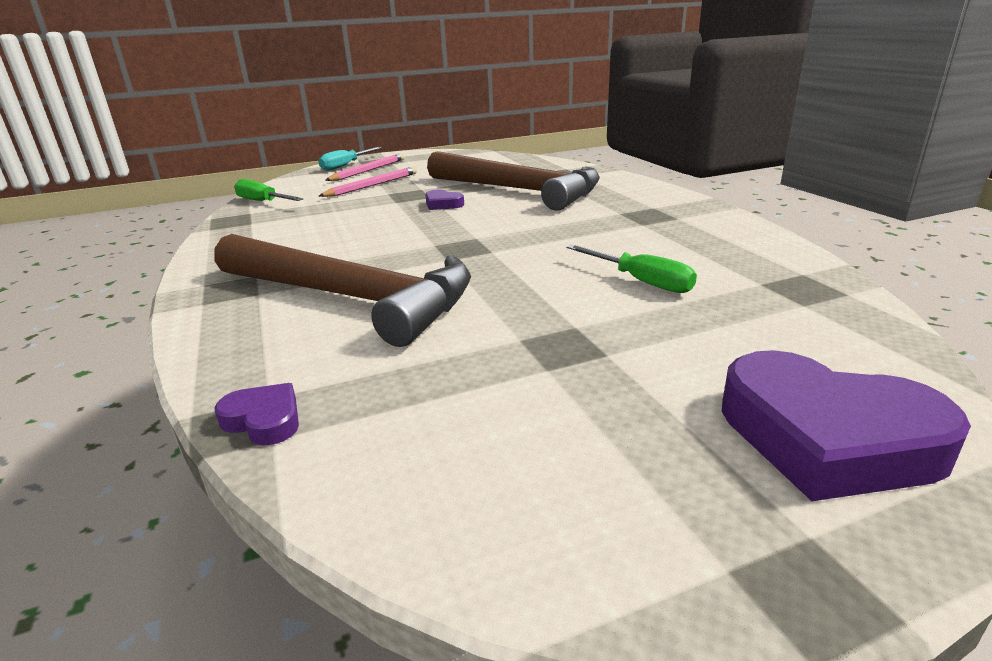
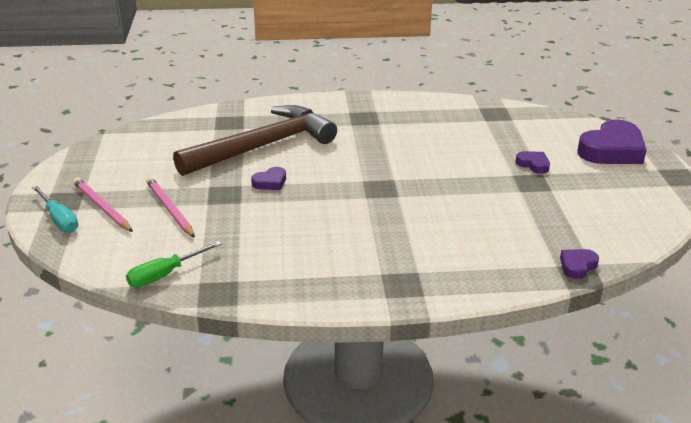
camera: 75 degrees left, 5 degrees up
(350, 298) = (445, 236): brown hammer -> none
(634, 341) = (533, 164): none -> purple heart
(640, 281) = (468, 146): green screwdriver -> none

